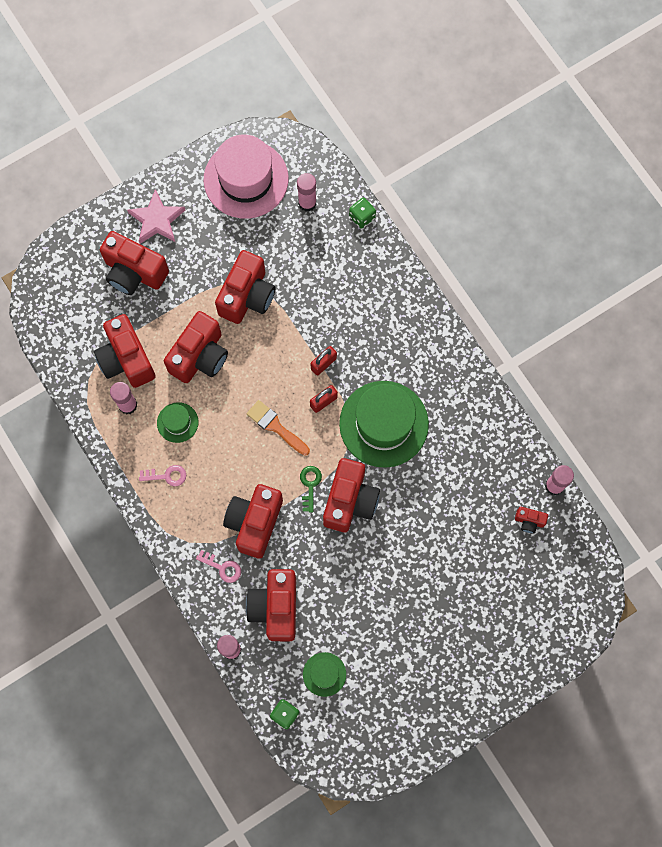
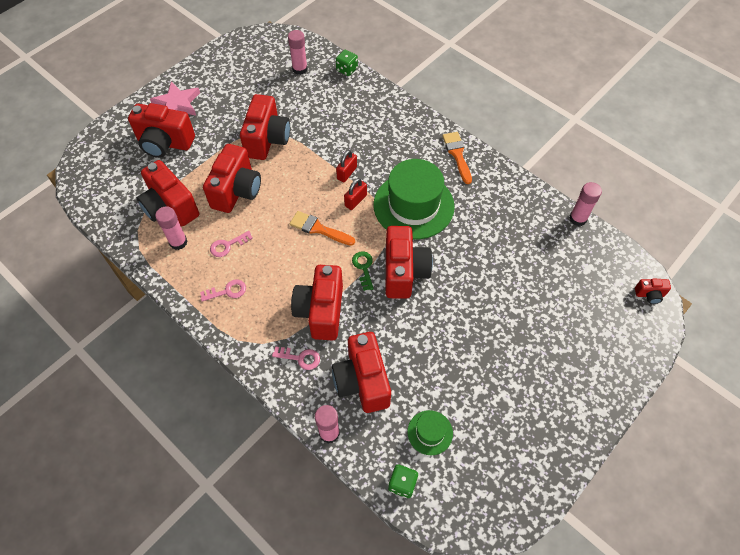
camera: 15 degrees left, 15 degrees down
(177, 422) = (228, 245): green hat -> pink key
(246, 179) = (245, 64): pink hat -> none
(452, 370) = (457, 155): none -> orange brush
(529, 521) = (568, 251): red camera -> red camera (649, 295)

